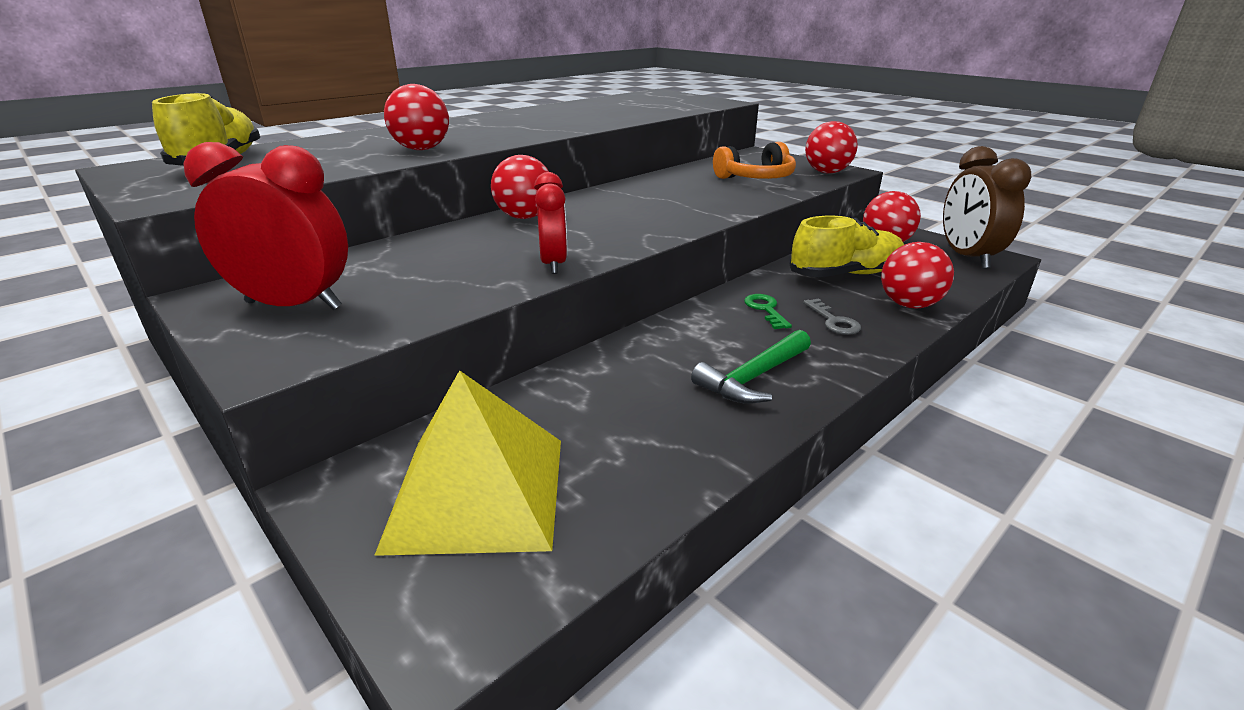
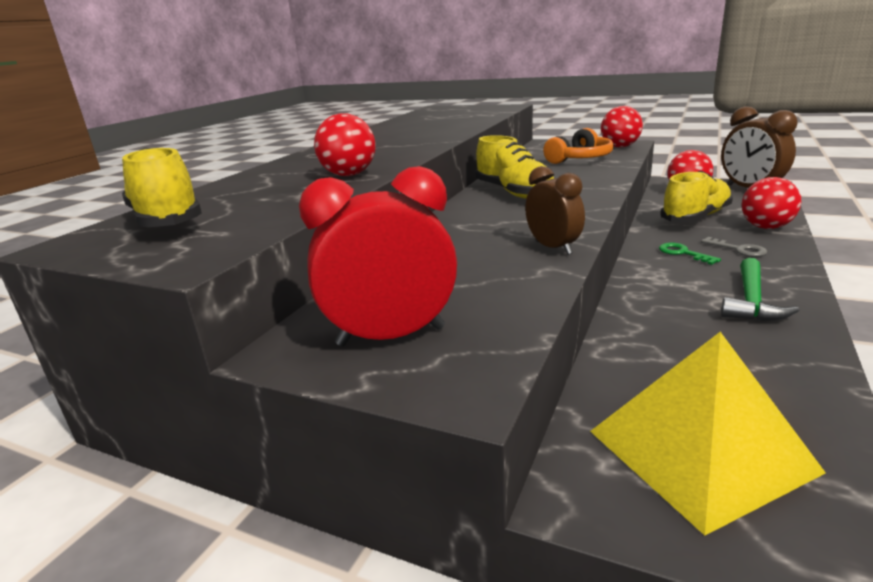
camera: 20 degrees left, 5 degrees down
(524, 217) = (457, 220): red ball -> none
(553, 264) = (553, 248): red clock -> brown clock
(623, 201) = (514, 193): none -> yellow shoe

